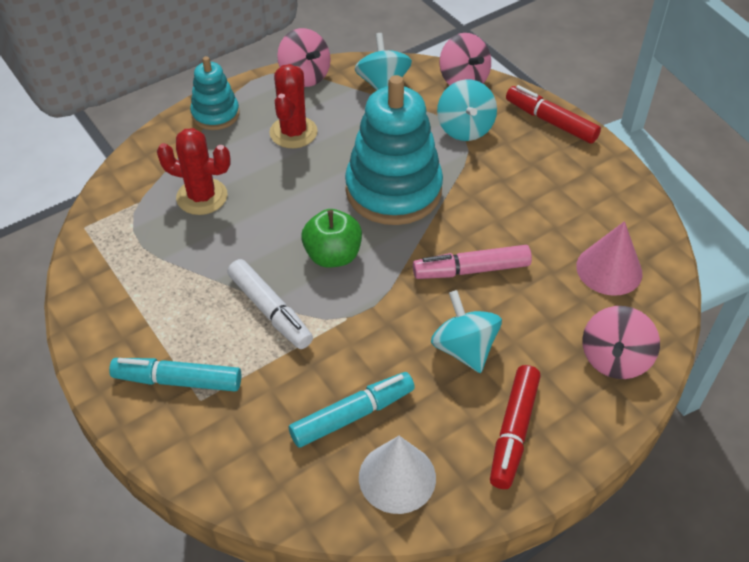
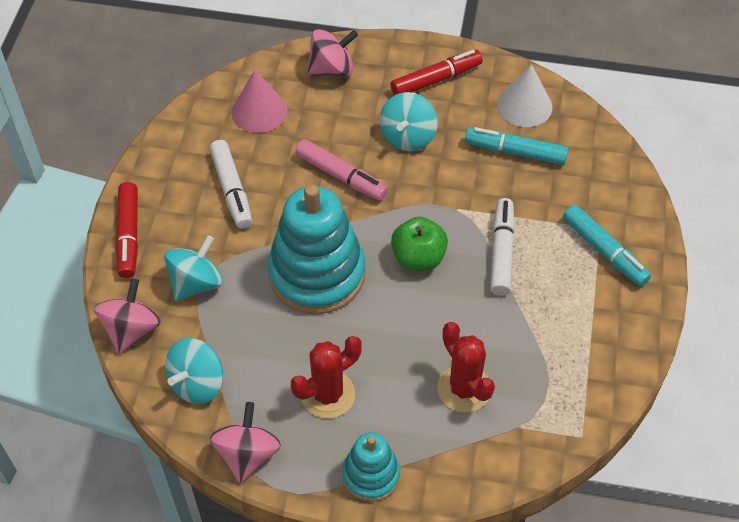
camera: 135 degrees left, 5 degrees up
(534, 197) = (232, 189): none -> white marker

